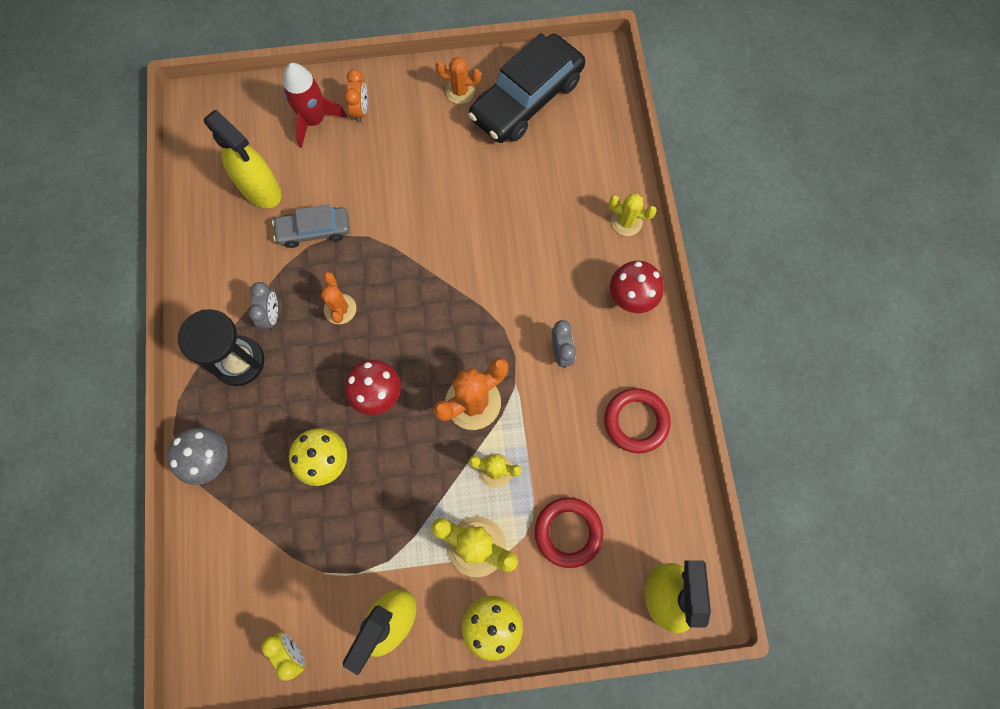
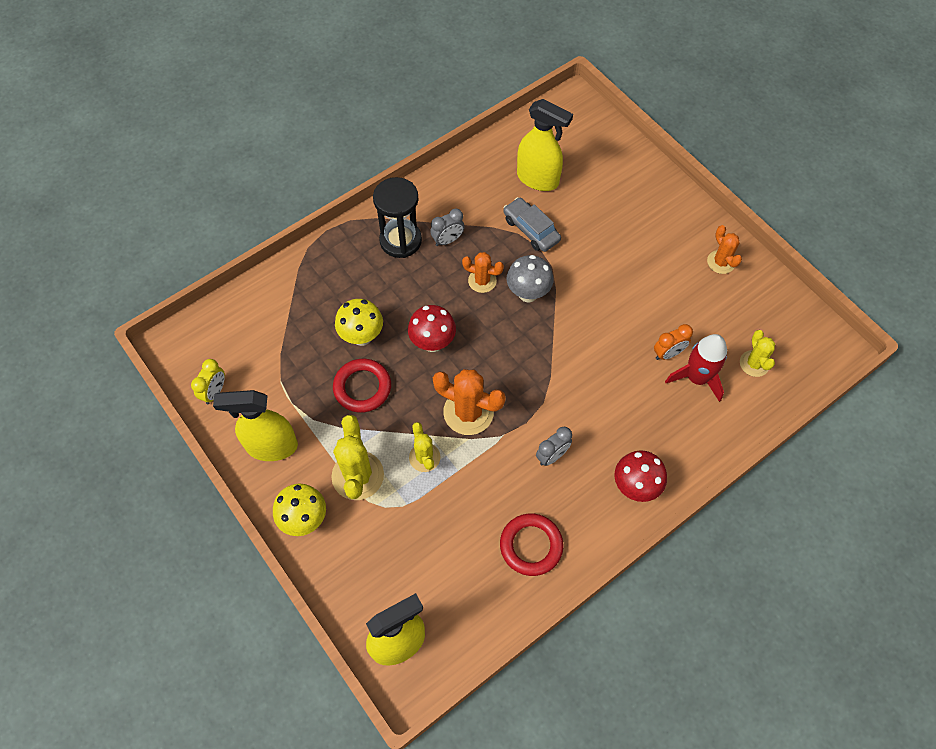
camera: 60 degrees right, 10 degrees down
(212, 460) = (320, 265): grey mushroom -> grey mushroom (528, 293)
(261, 190) = (538, 179): yellow spray bottle -> yellow spray bottle turned 75 degrees counterclockwise
(314, 120) = (618, 180): red rocket -> red rocket (697, 378)
(340, 309) = (482, 281): orange cactus -> orange cactus turned 60 degrees clockwise
(360, 110) = (650, 205): orange clock -> orange clock (668, 353)
(526, 99) = (753, 313): black car -> none
(568, 532) = (407, 539): red ring -> red ring (362, 387)
(626, 222) = (702, 448): yellow cactus -> yellow cactus (754, 363)

